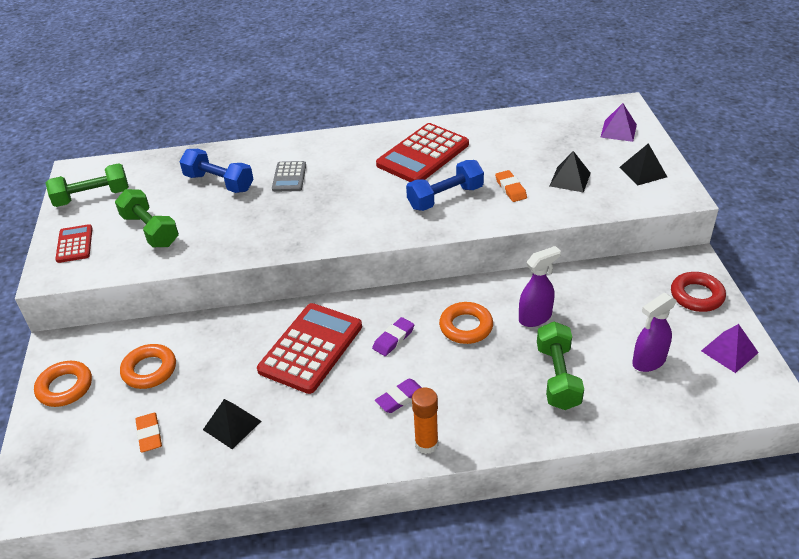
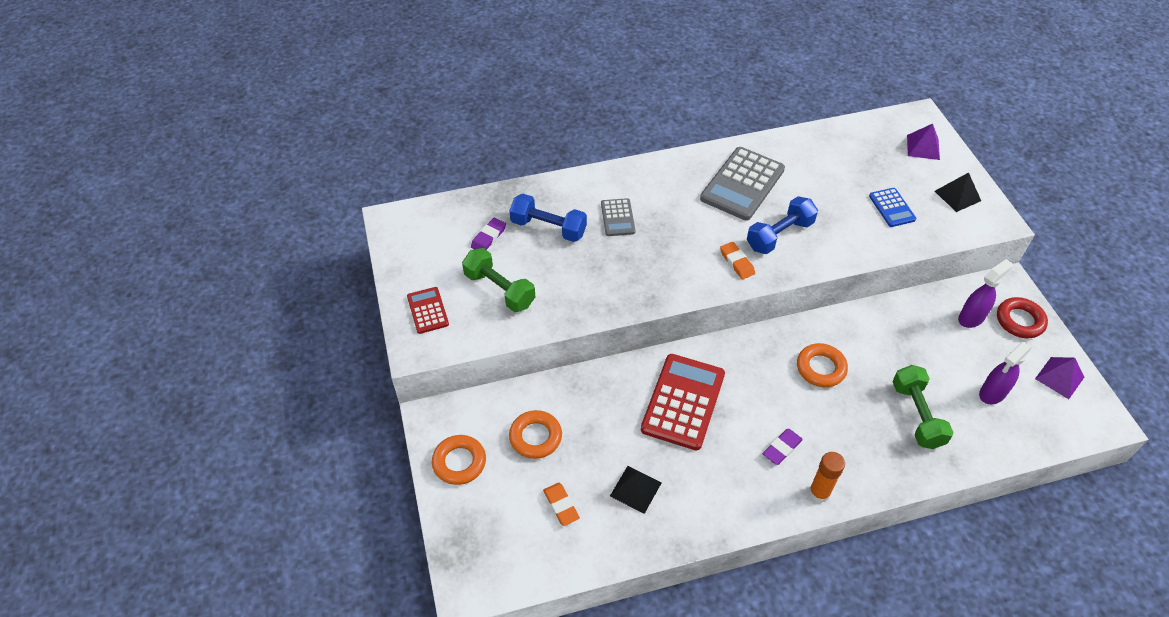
camera: 10 degrees left, 10 degrees up
(92, 197) = (423, 252): green dumbbell -> none
(393, 339) = (757, 386): purple eraser -> purple eraser (488, 237)
(423, 155) = (742, 184): red calculator -> grey calculator
(510, 188) = (839, 221): orange eraser -> orange eraser (737, 262)
(535, 317) = (881, 354): purple spray bottle -> purple spray bottle (971, 318)
(570, 179) = (892, 208): black pyramid -> blue calculator

